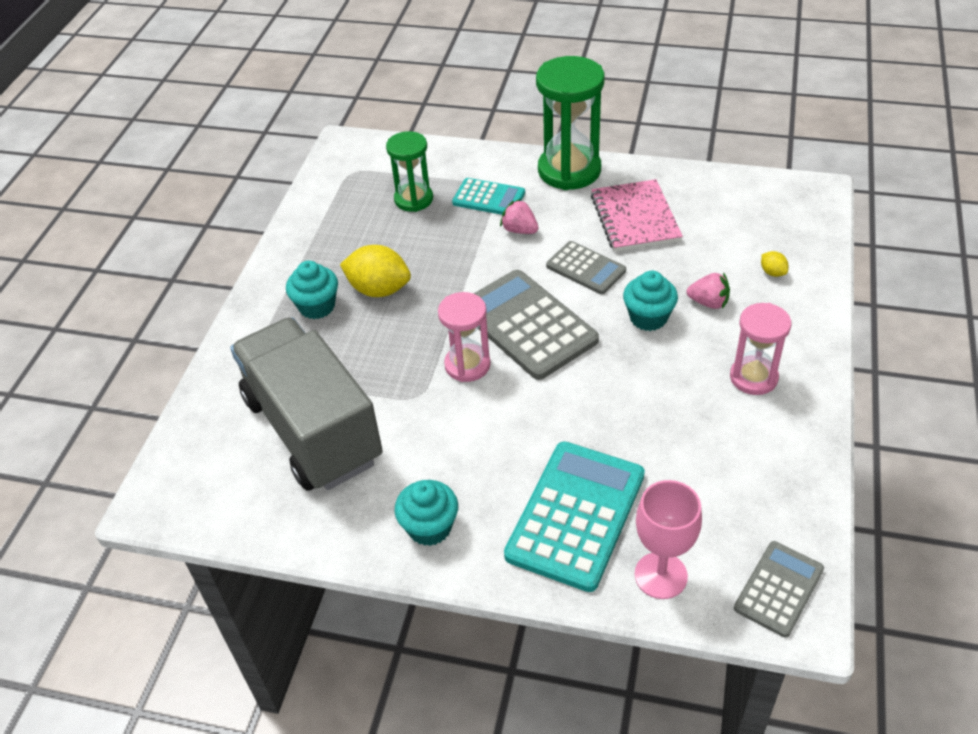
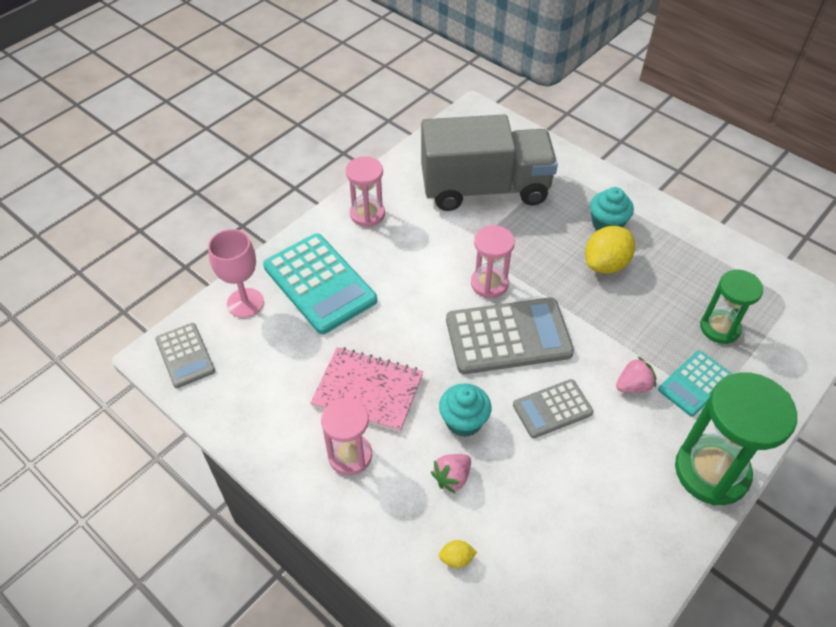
camera: 115 degrees right, 5 degrees up
(429, 527) = (367, 214): turquoise cupcake -> pink hourglass
(635, 218) = (603, 487): pink notebook -> pink notebook (368, 390)

